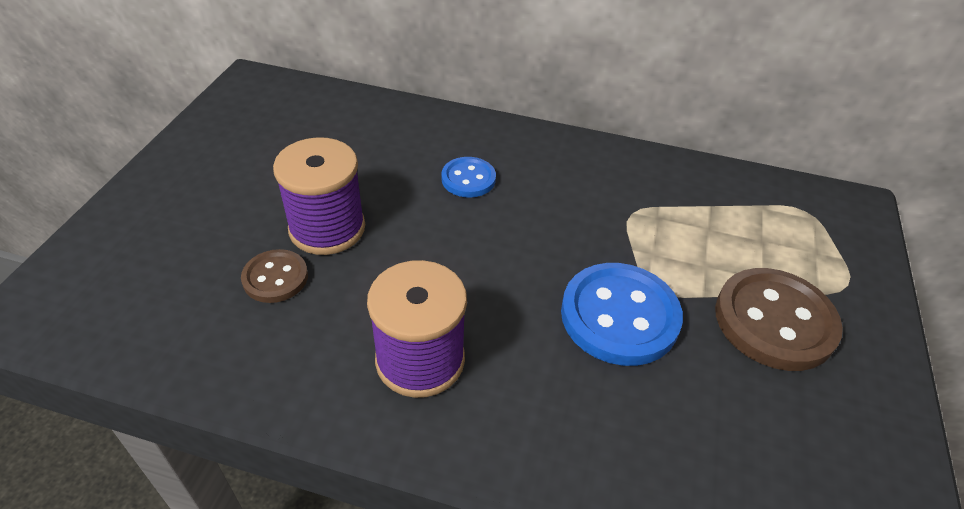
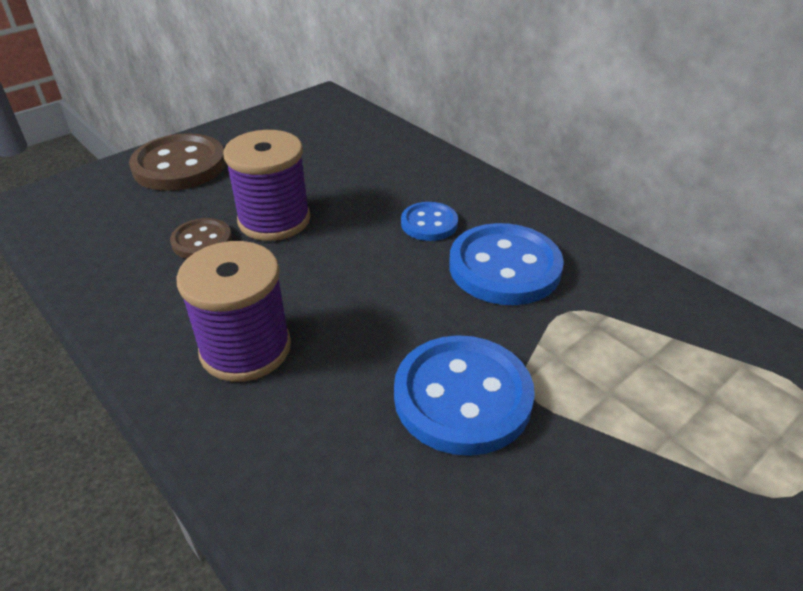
camera: 35 degrees right, 5 degrees down
(559, 196) = (504, 267): none -> blue button
(774, 321) = (644, 486): brown button -> brown button (179, 166)

